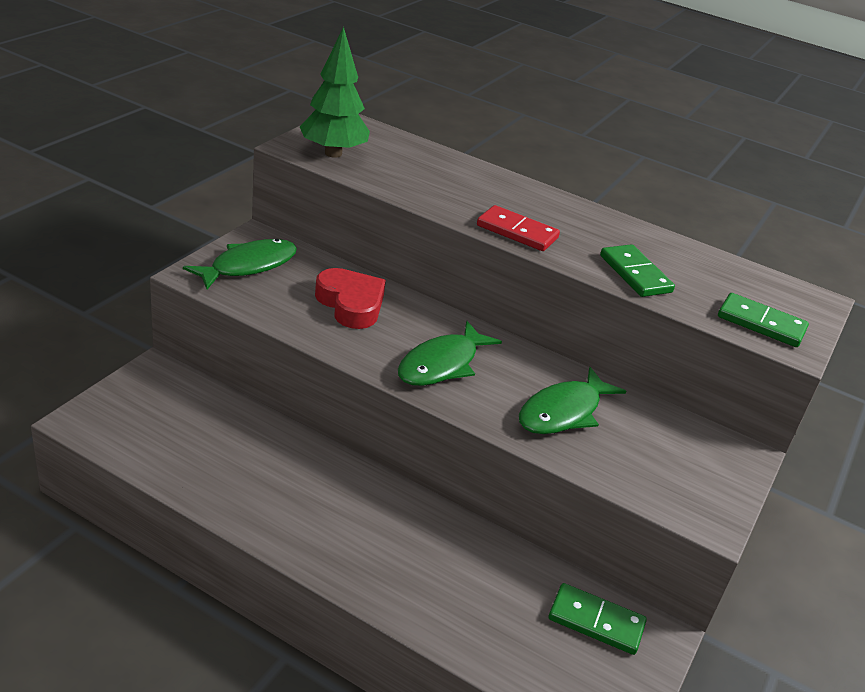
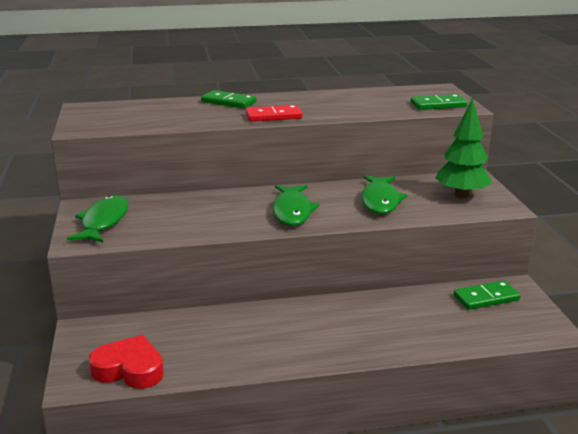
camera: 35 degrees left, 10 degrees down
(333, 153) = (107, 123): green tree -> green tree (461, 195)
(351, 304) = (197, 210): red heart -> red heart (129, 369)
(635, 274) = (357, 109): green domino -> green domino (228, 102)

